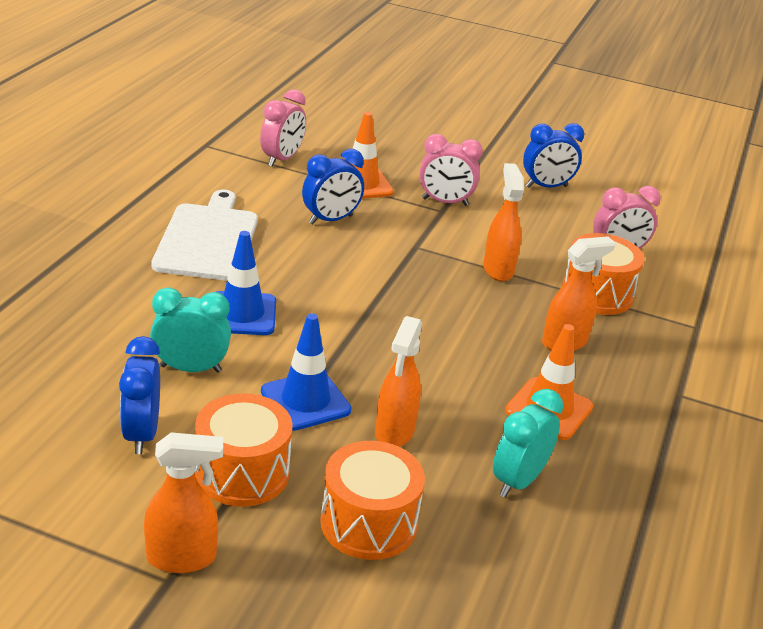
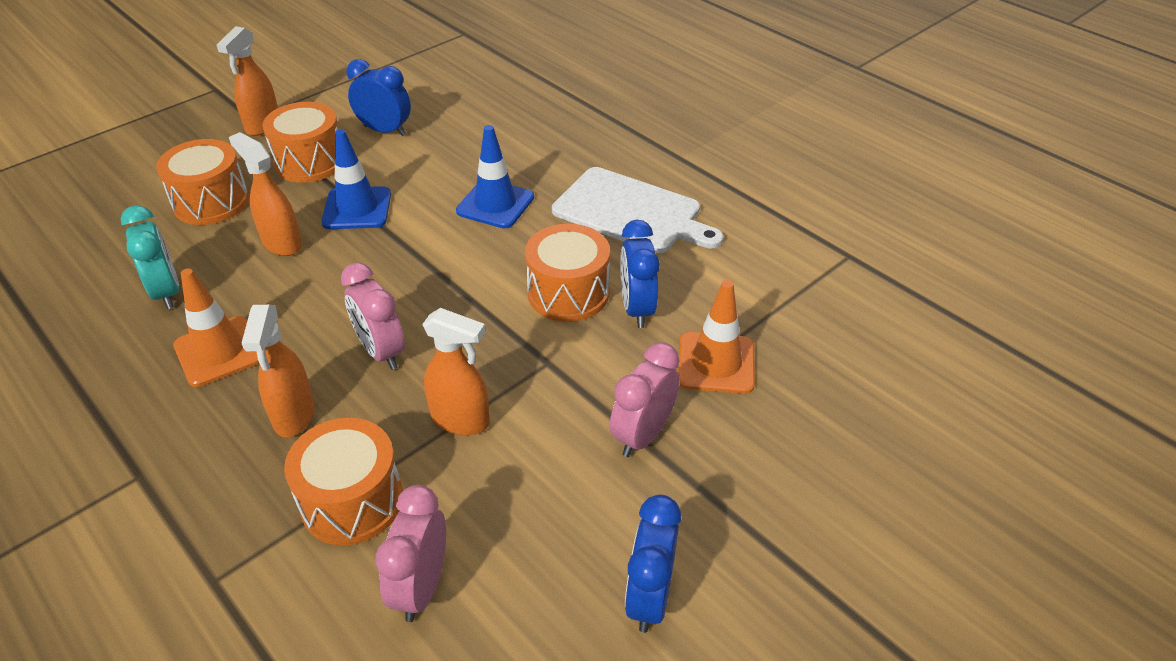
camera: 120 degrees right, 10 degrees up
(190, 369) = (440, 164): turquoise clock -> none
(282, 159) = (801, 310): pink clock -> pink clock (381, 351)
(336, 251) = (568, 293): none -> orange drum

